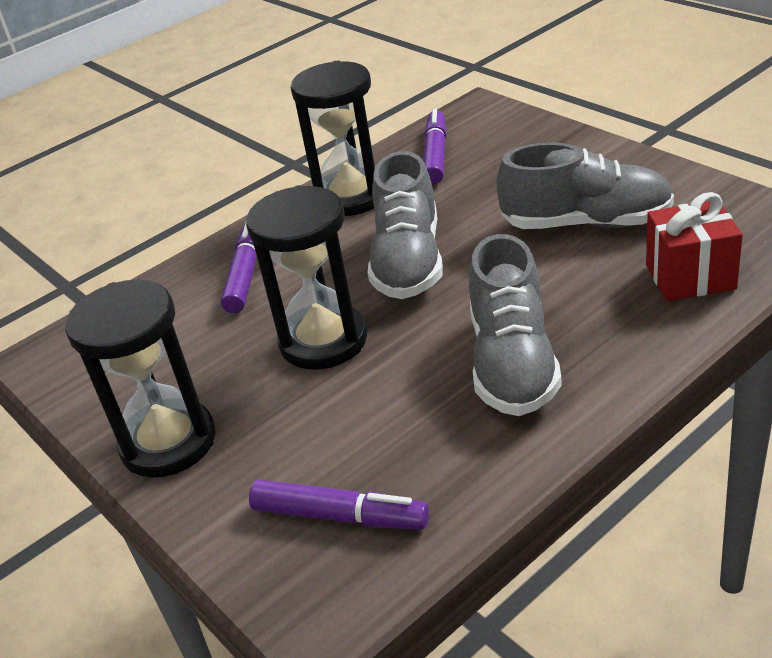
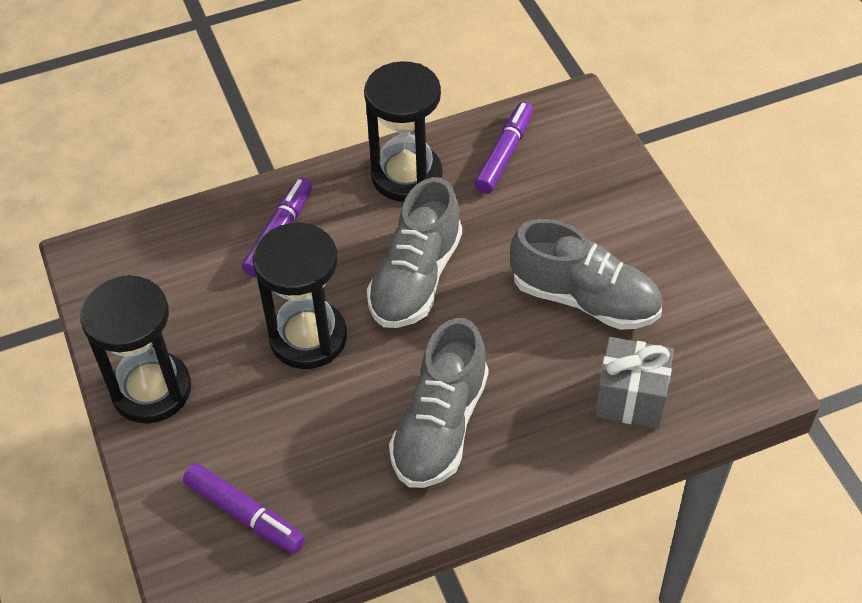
camera: 15 degrees right, 15 degrees up
(690, 277) = (630, 399): red gift -> grey gift

